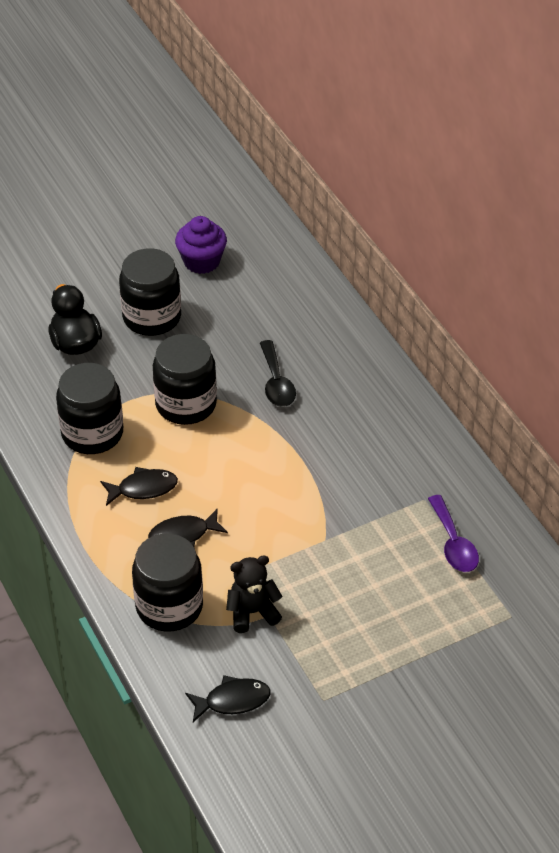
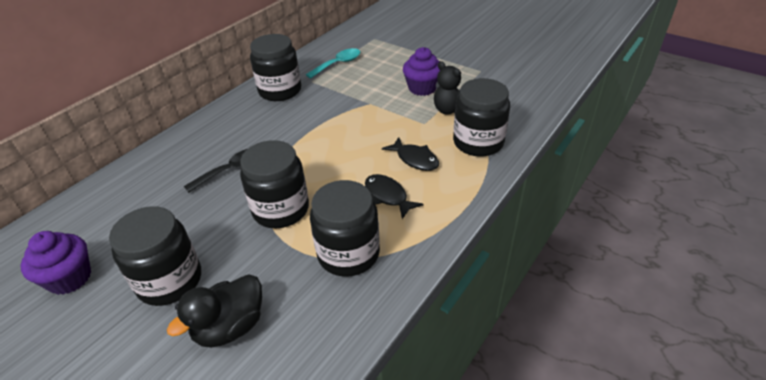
camera: 115 degrees left, 5 degrees down
(232, 700) = (515, 96): black fish -> none
(324, 609) = (422, 88): none -> purple cupcake
(418, 461) = (280, 91): none -> black jar
(453, 543) = (338, 64): purple spoon -> turquoise spoon

